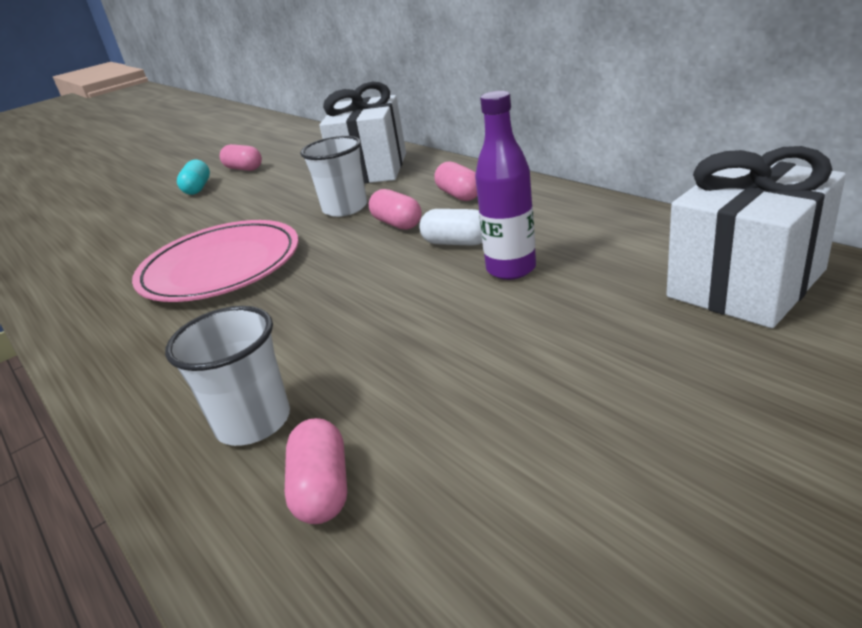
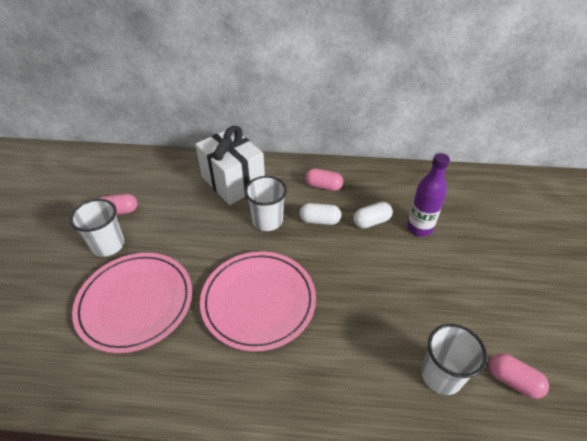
camera: 50 degrees left, 15 degrees up
(145, 231) = (135, 302): none -> pink plate
(198, 188) = (108, 245): turquoise capsule -> white cup
(397, 223) = (319, 220): pink capsule -> white capsule
(746, 283) = (507, 198): white gift -> none

